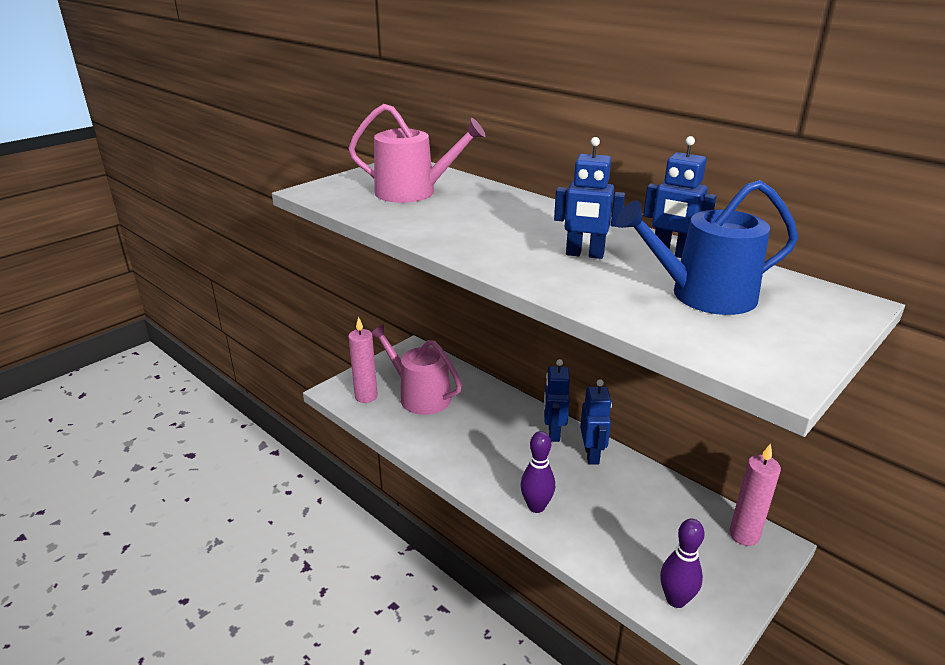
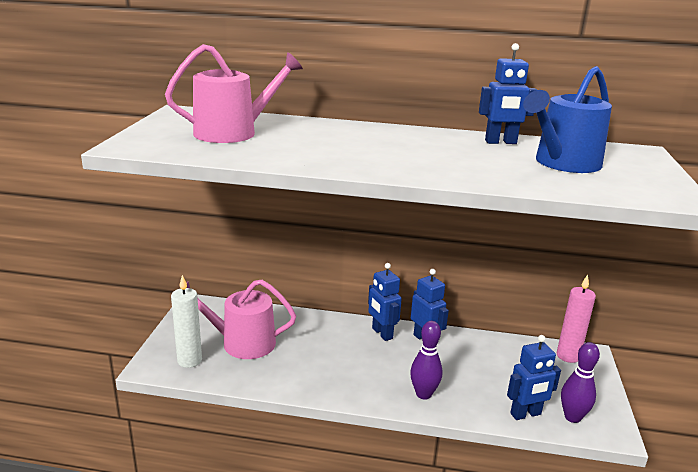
camera: 35 degrees left, 5 degrees down
(366, 396) = (189, 360): pink candle -> white candle
(584, 254) = (448, 153): blue robot -> blue robot (526, 414)

